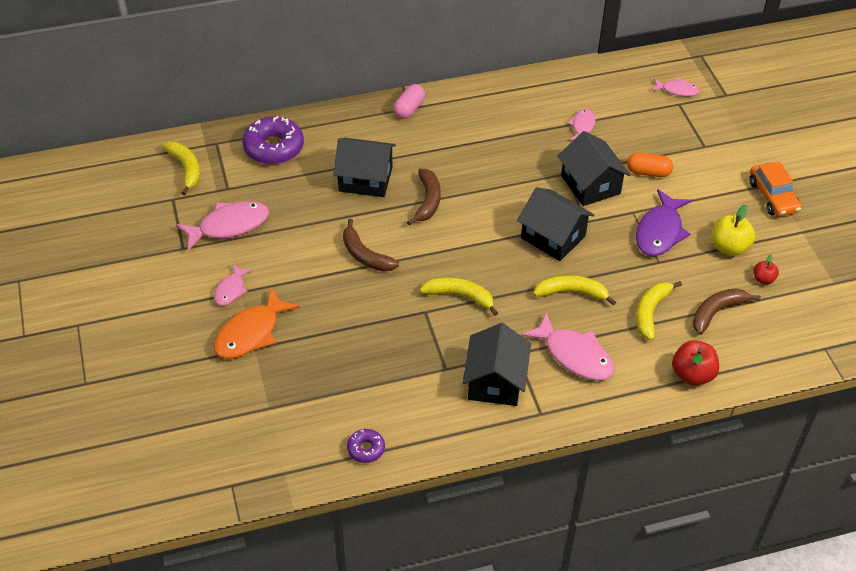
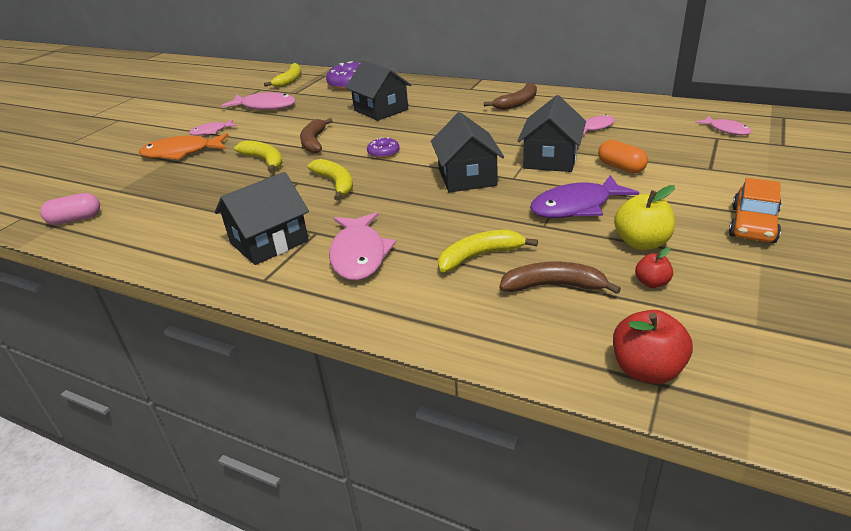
camera: 45 degrees right, 15 degrees down
(366, 449) = (117, 238): purple donut -> purple donut (383, 153)
(409, 109) = (467, 89): pink capsule -> pink capsule (75, 219)
(427, 201) = (403, 130): brown banana -> brown banana (517, 103)
(571, 293) = (426, 214): yellow banana -> yellow banana (264, 161)
(692, 375) = (448, 323): red apple -> red apple (646, 370)

